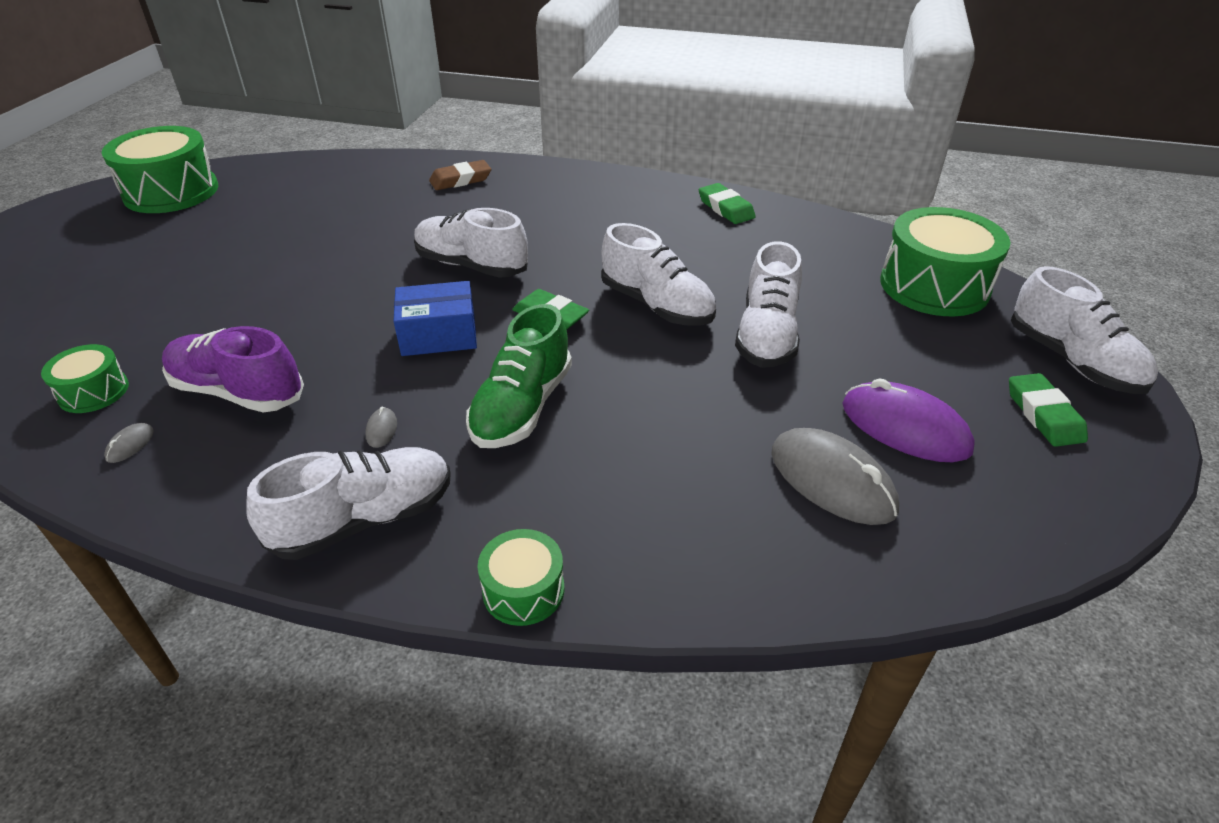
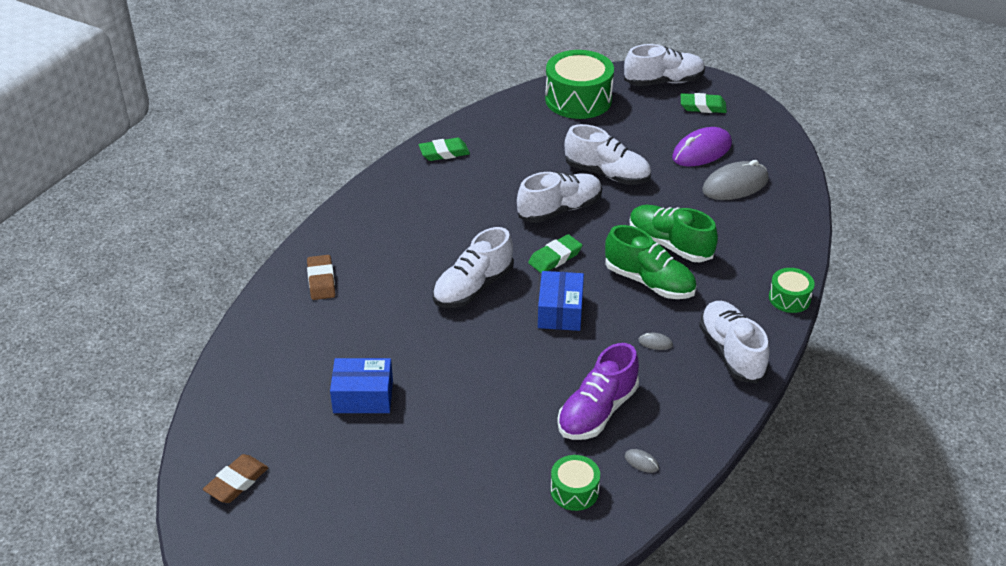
camera: 75 degrees left, 0 degrees up
(171, 192) = (236, 482): green drum -> brown eraser
(281, 230) = (363, 396): none -> blue box
(622, 418) = (669, 245): none -> green shoe

